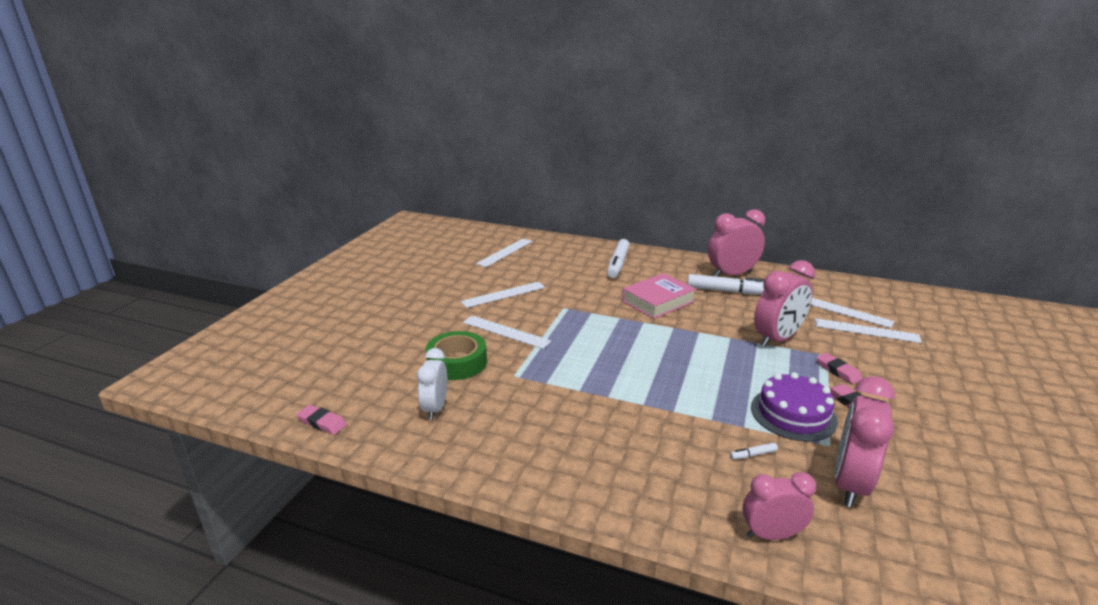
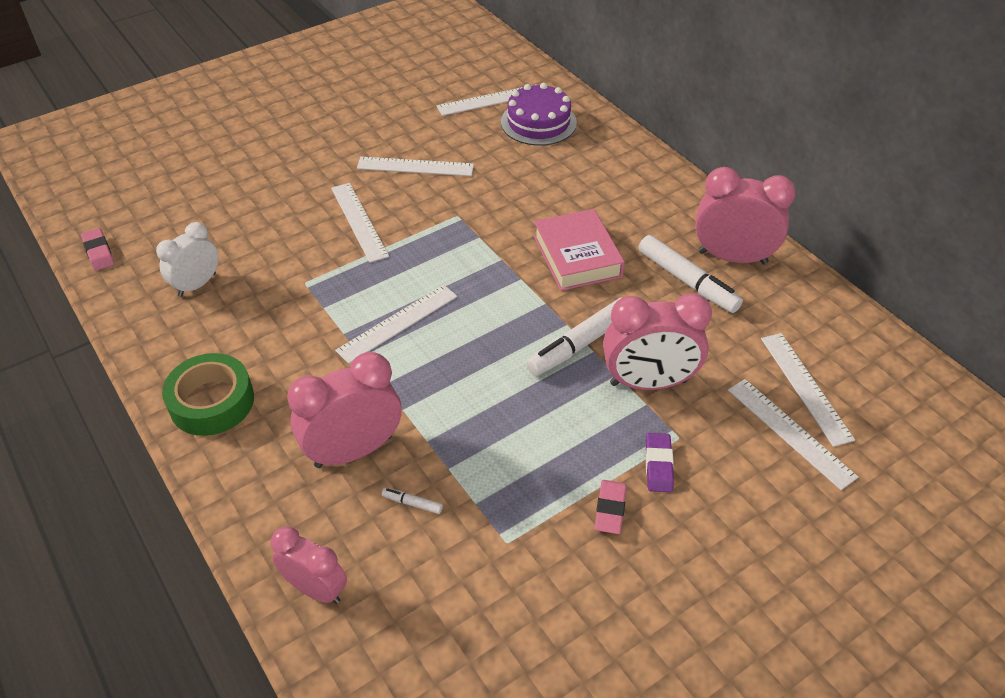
camera: 35 degrees right, 20 degrees up
(457, 362) = (271, 239): green tape -> green tape (212, 402)
(605, 370) = (397, 323): none -> white ruler
(618, 264) = (602, 175): white marker -> white marker (579, 344)
(658, 301) = (577, 256): pink book -> pink book turned 75 degrees clockwise
(793, 414) = (521, 485): purple cake -> purple cake (538, 122)
(838, 371) = (658, 465): pink eraser -> purple eraser
(849, 484) = (463, 593): pink clock -> pink clock (353, 451)

